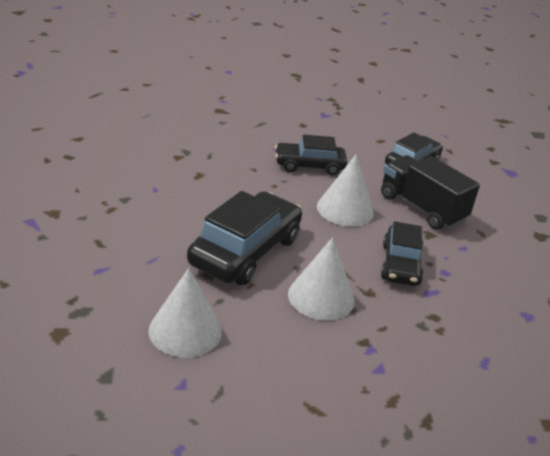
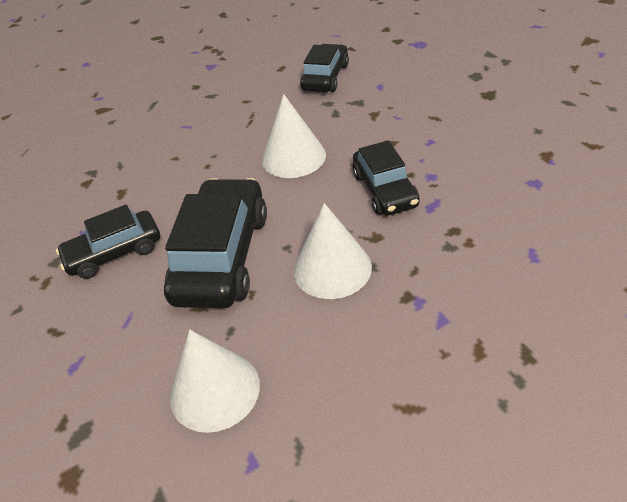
camera: 15 degrees left, 10 degrees up
(309, 165) = (229, 127): black car -> black car (114, 253)
(422, 208) = (365, 119): black truck -> none

